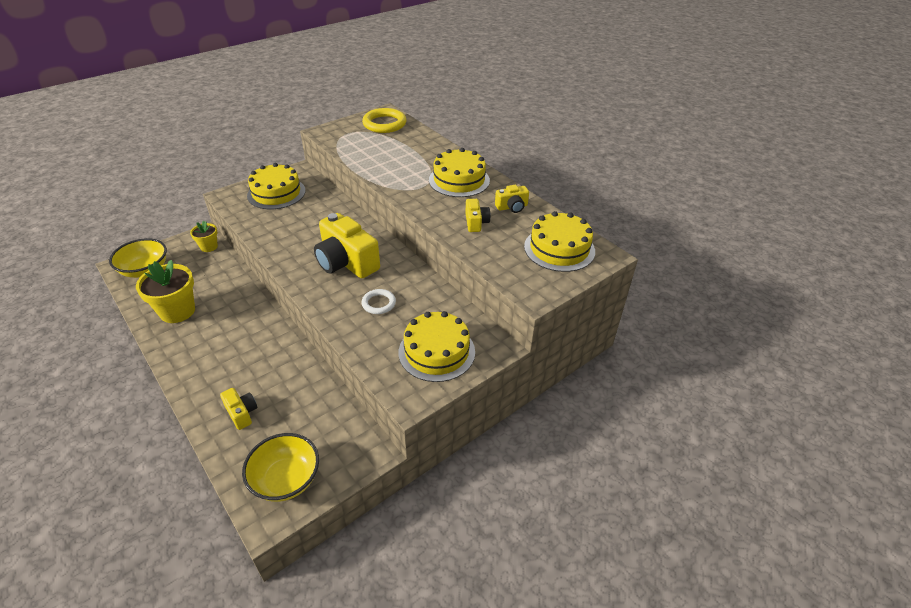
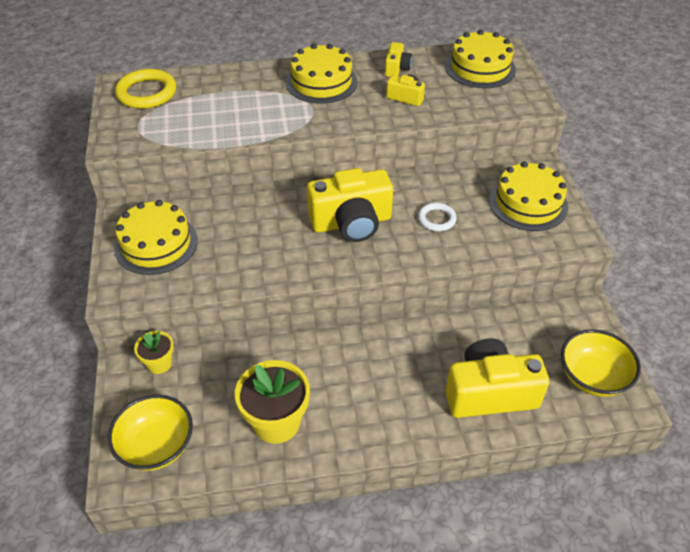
camera: 60 degrees left, 5 degrees up
(242, 413) = (489, 393): yellow camera -> yellow camera, size x2.05

